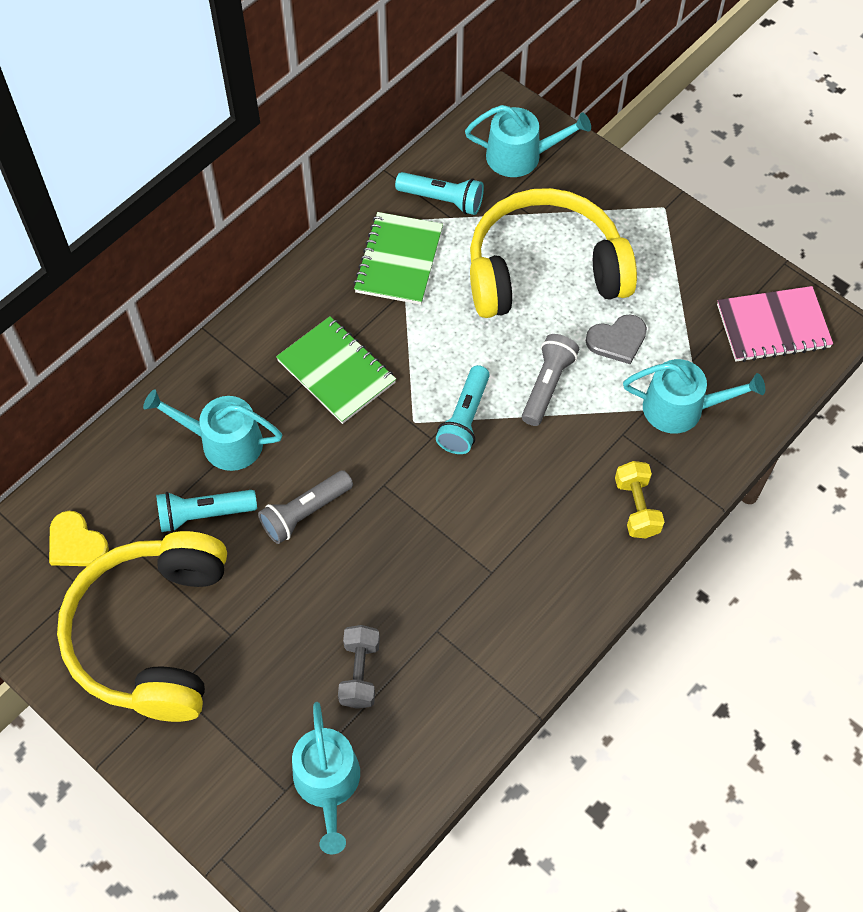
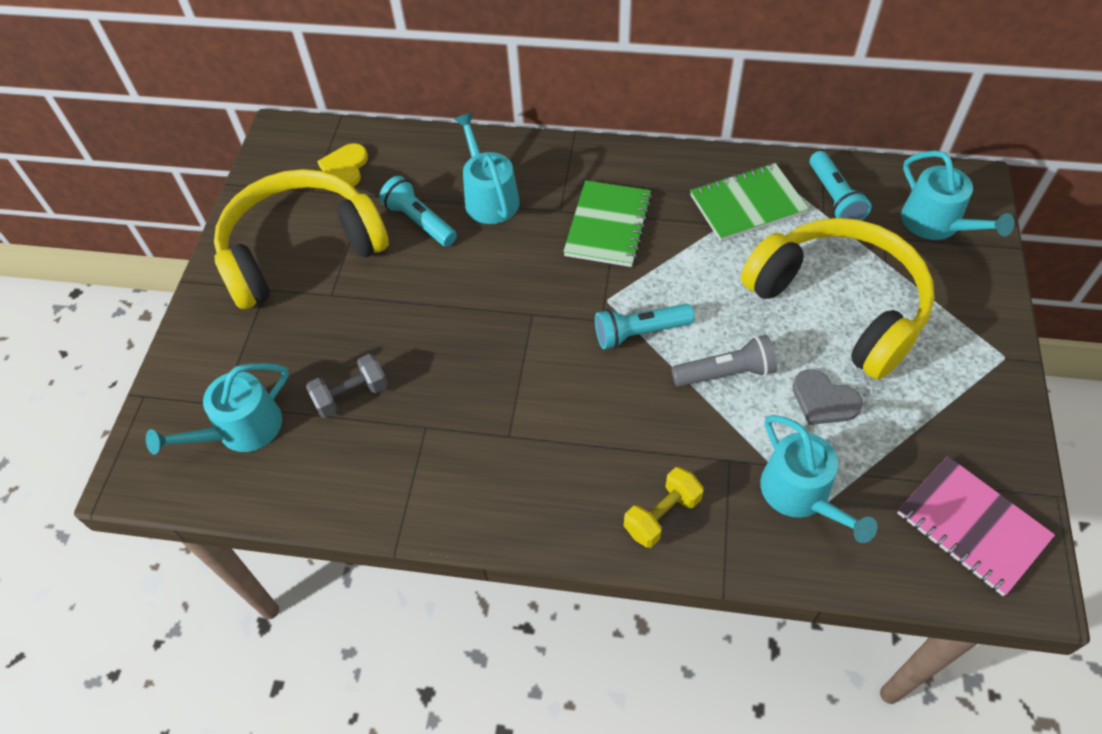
camera: 60 degrees right, 5 degrees down
(305, 513) = (467, 279): grey flashlight -> none

